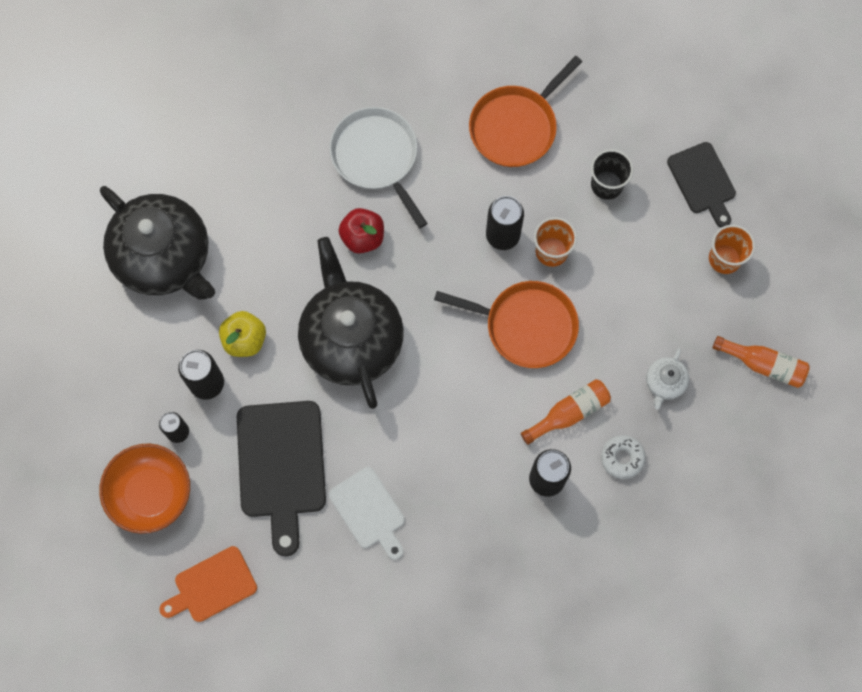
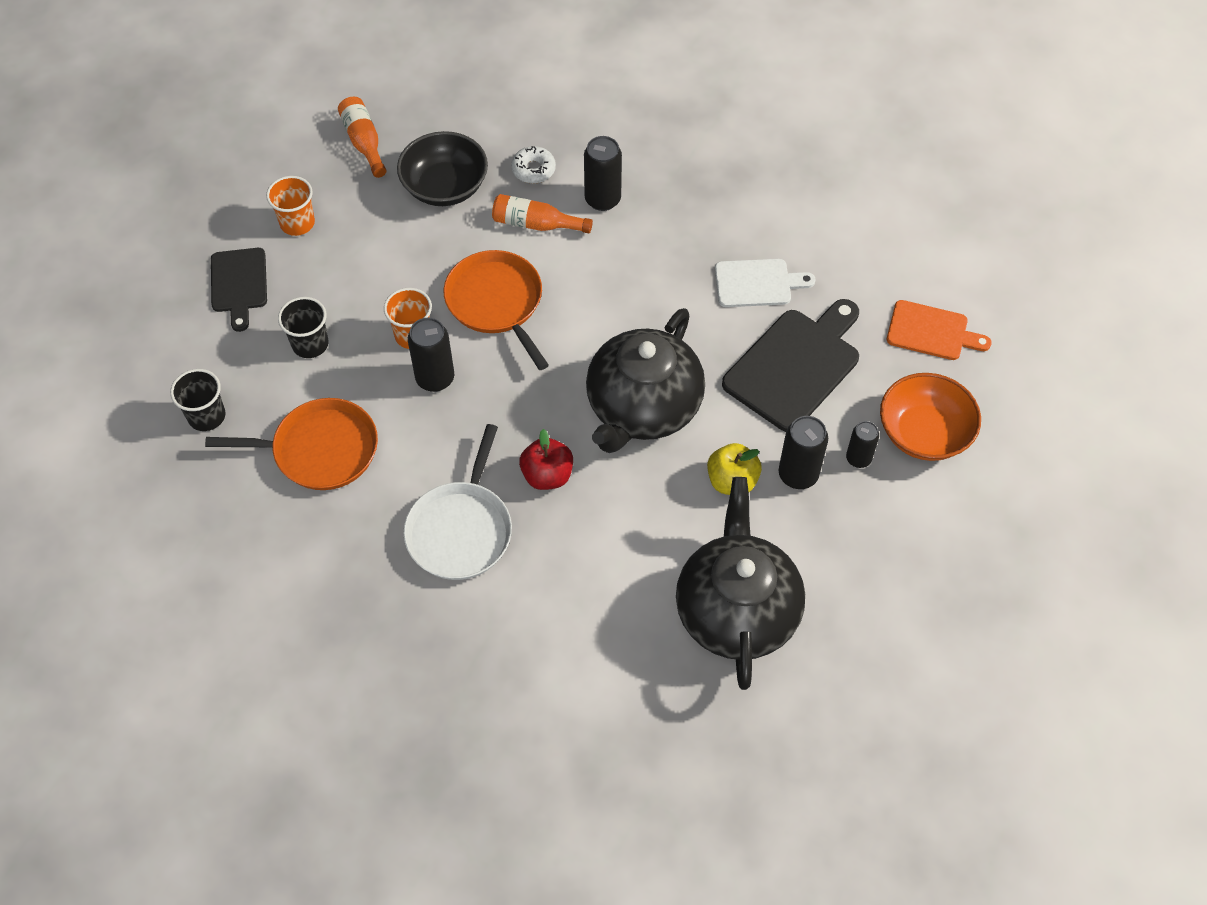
camera: 135 degrees left, 15 degrees down
(369, 511) = (757, 283): white cutting board -> white cutting board turned 75 degrees clockwise
(608, 84) = (206, 416): none -> black cup
(664, 383) = (445, 187): white teapot -> black bowl
(703, 181) = (239, 284): black cutting board -> black cutting board turned 150 degrees clockwise

